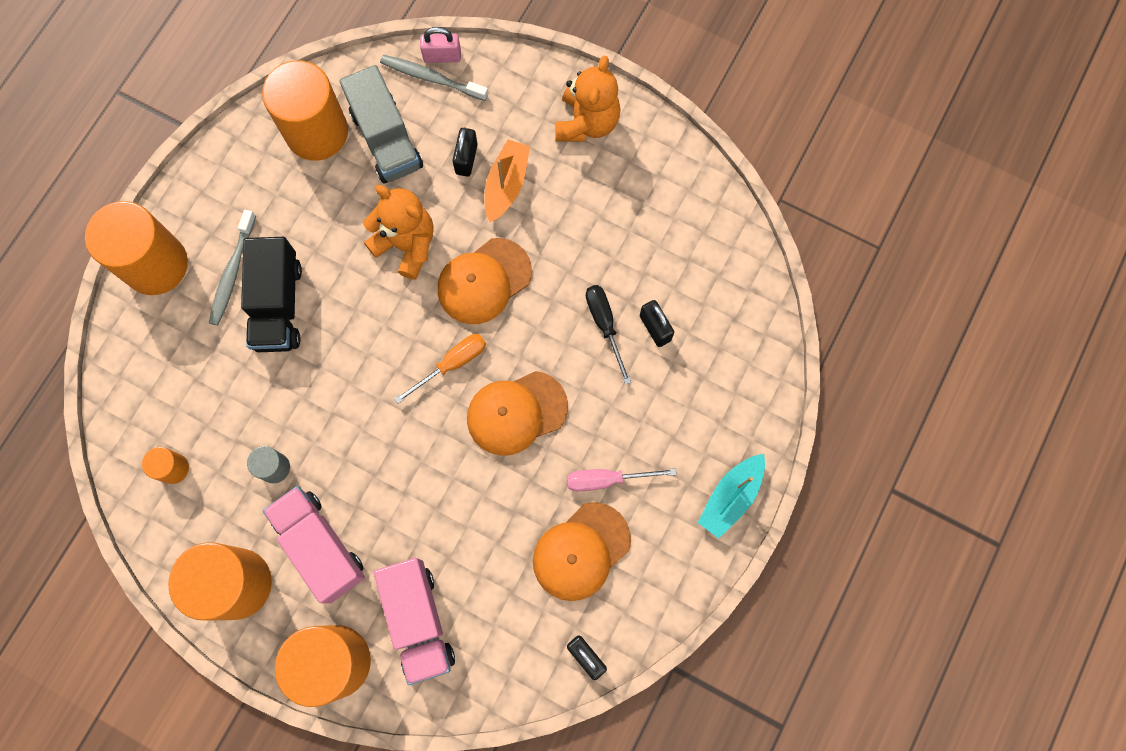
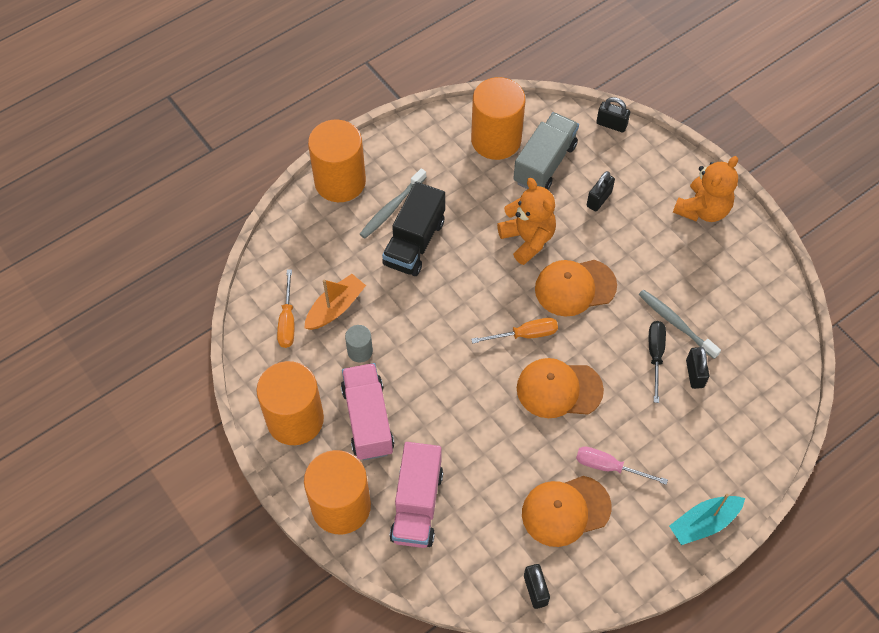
camera: 25 degrees right, 15 degrees down
(173, 468) = (287, 321): orange cylinder -> orange screwdriver
(386, 139) = (544, 164): grey truck -> grey truck turned 150 degrees counterclockwise
(431, 78) = (597, 136): grey toothbrush -> grey toothbrush (675, 323)
(442, 56) = (611, 124): pink padlock -> black padlock
(506, 185) = (621, 228): orange boat -> orange boat (335, 308)

